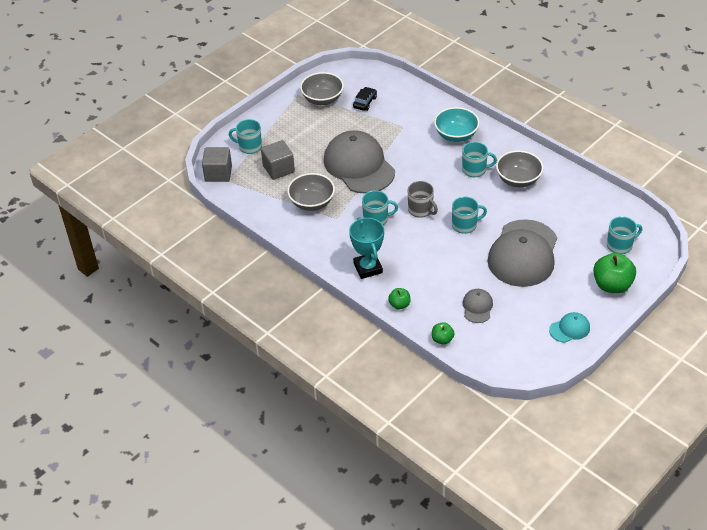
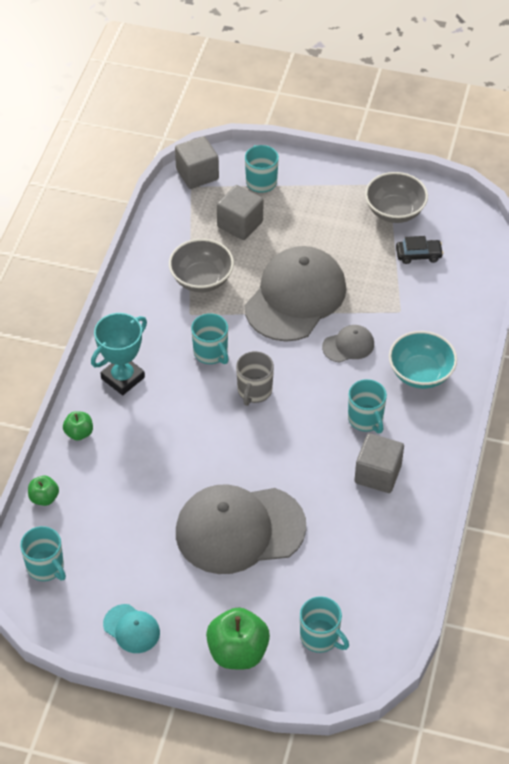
camera: 60 degrees right, 5 degrees up
(465, 225) = (255, 447): turquoise mug -> turquoise mug (46, 567)
(477, 307) = (117, 514): grey cap -> grey cap (348, 345)
(518, 180) = (378, 474): grey bowl -> grey cube

